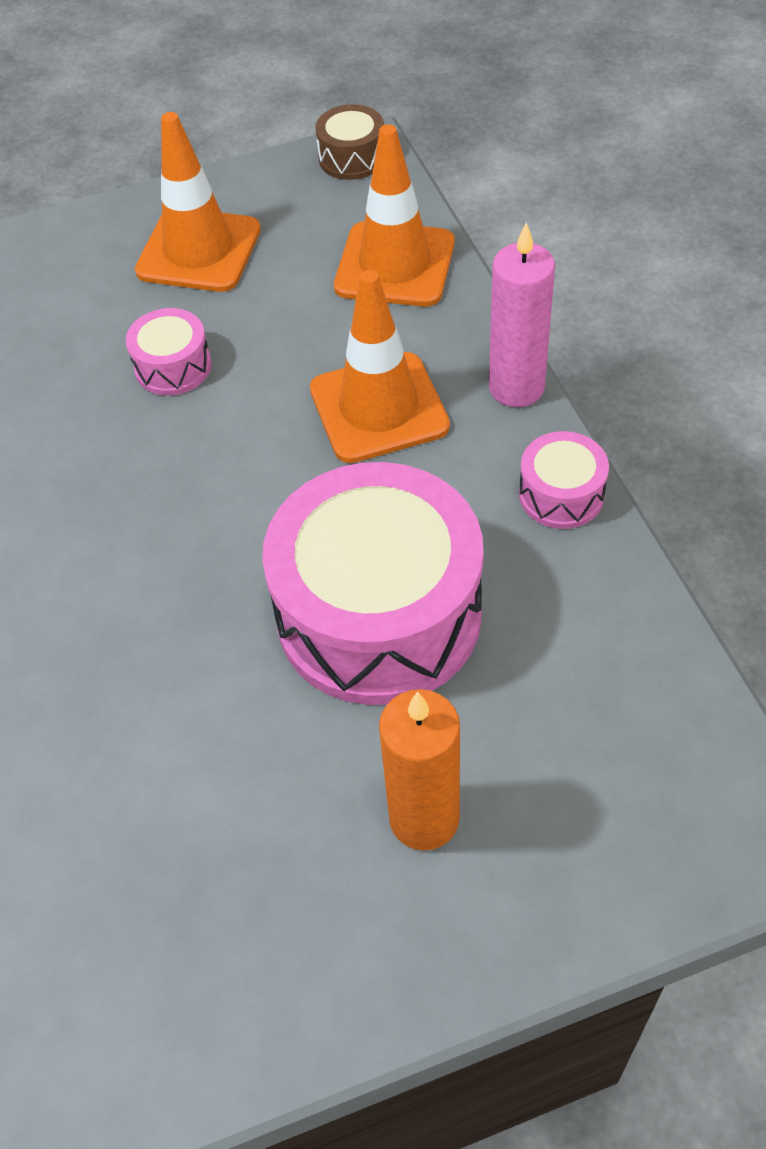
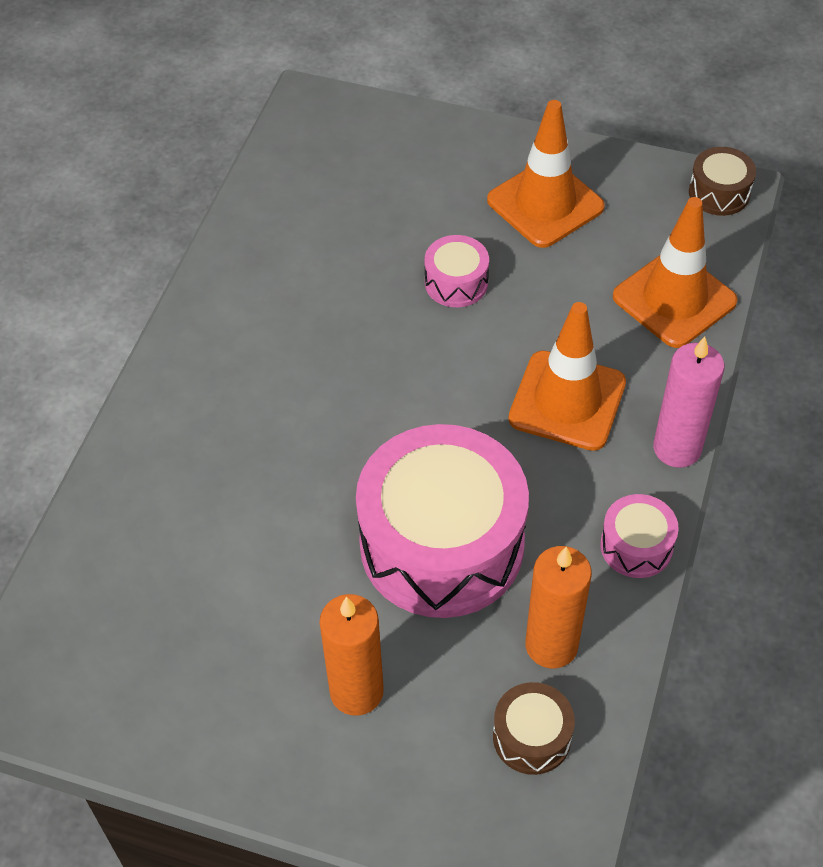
camera: 35 degrees right, 0 degrees up
(570, 636) = (551, 645): none -> orange candle
(632, 735) = (532, 737): none -> brown drum

